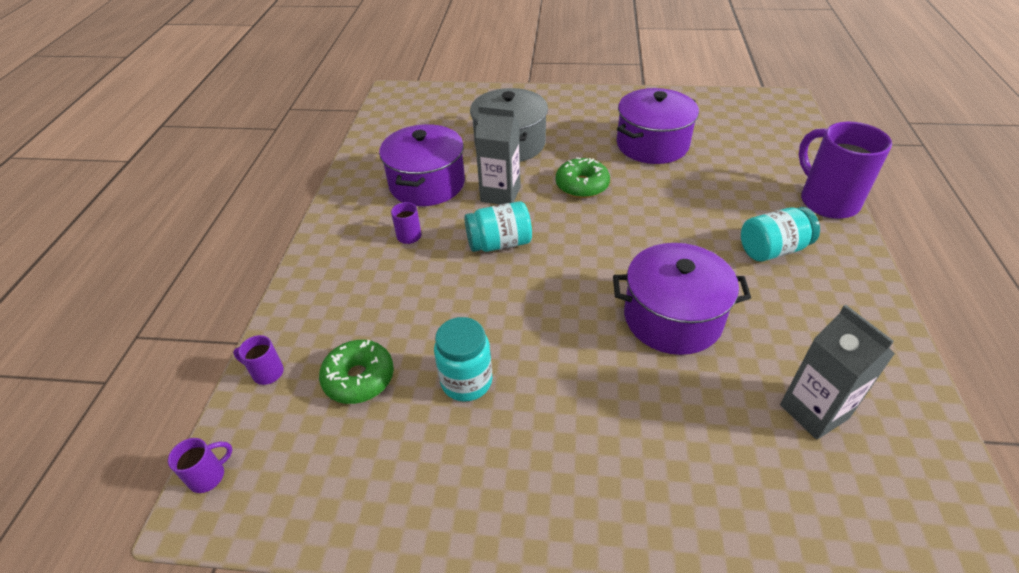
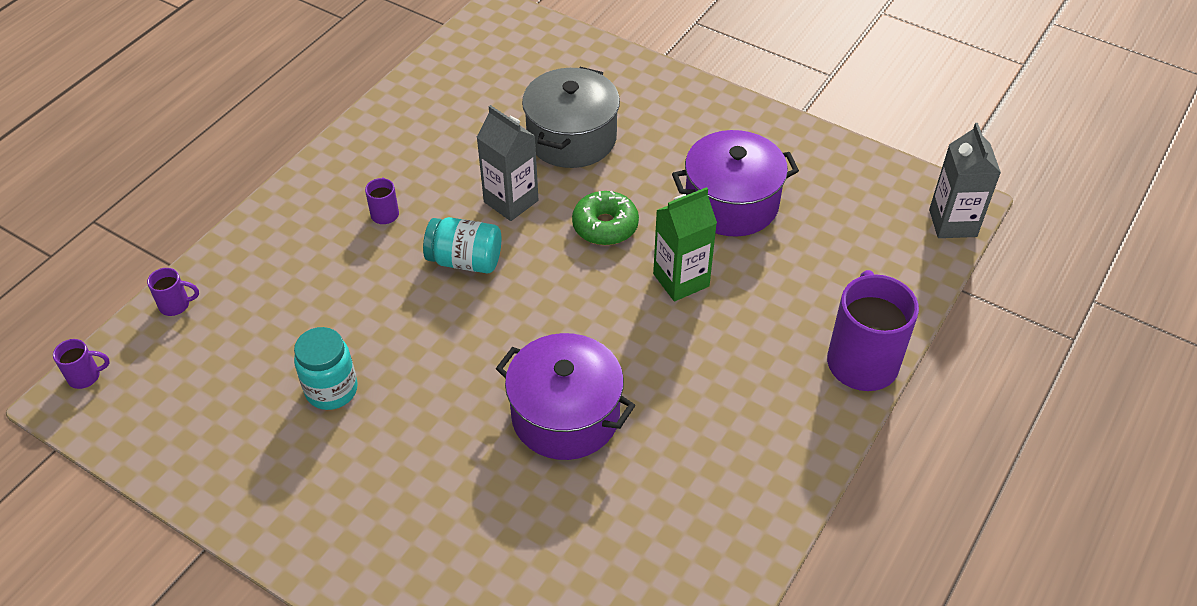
camera: 25 degrees right, 5 degrees up
(266, 372) = (176, 305): purple mug -> purple mug turned 135 degrees clockwise
(359, 378) = (246, 345): green donut -> none
(427, 184) = (446, 157): purple pot -> none
(665, 198) = (681, 280): none -> green carton
(772, 249) = (739, 390): turquoise jar -> none
(814, 411) = (612, 563): grey carton -> grey carton (952, 223)

